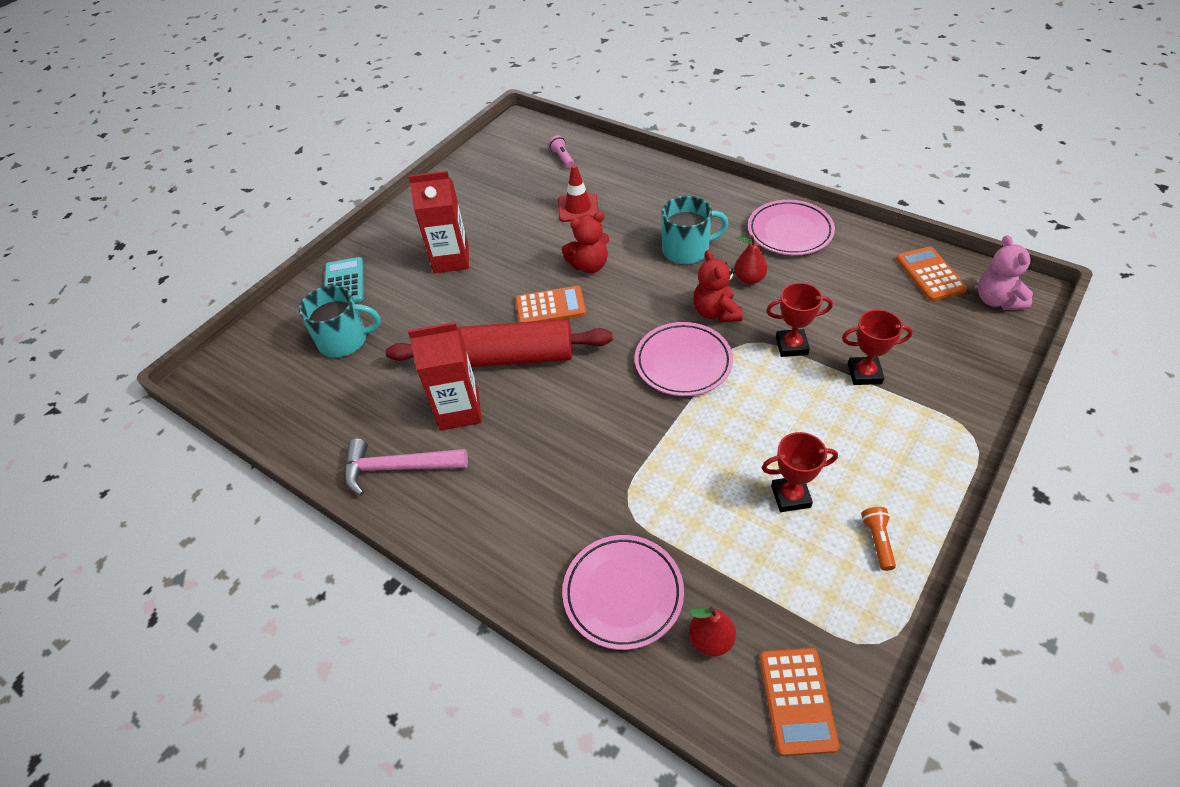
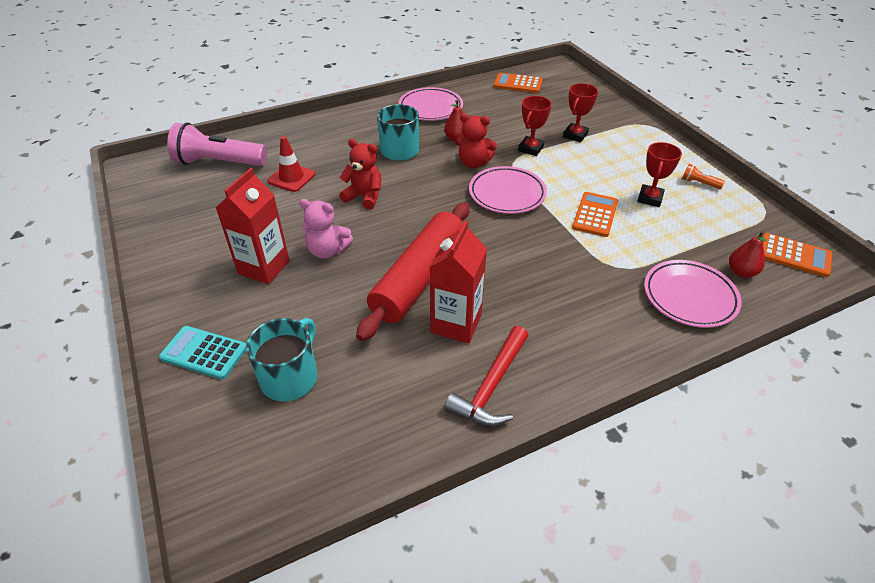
camera: 65 degrees left, 5 degrees down
(398, 468) = (491, 386): pink hammer -> red hammer
(550, 306) = (388, 232): orange calculator -> orange calculator (595, 215)
(562, 158) = (219, 162): pink flashlight -> pink flashlight, size x2.39
(589, 265) = (364, 197): red teddy bear -> red teddy bear turned 75 degrees counterclockwise
(997, 300) = (556, 76): pink teddy bear -> pink teddy bear (327, 250)

